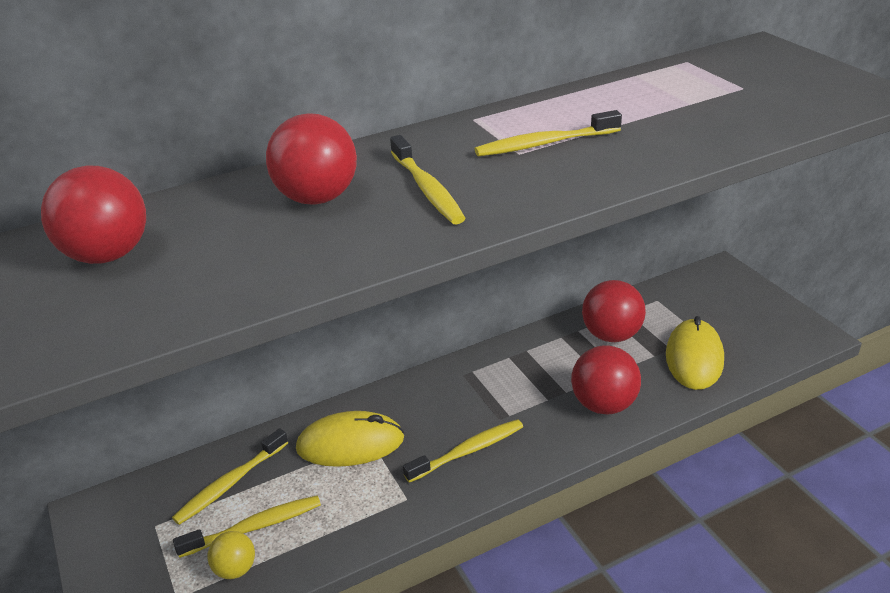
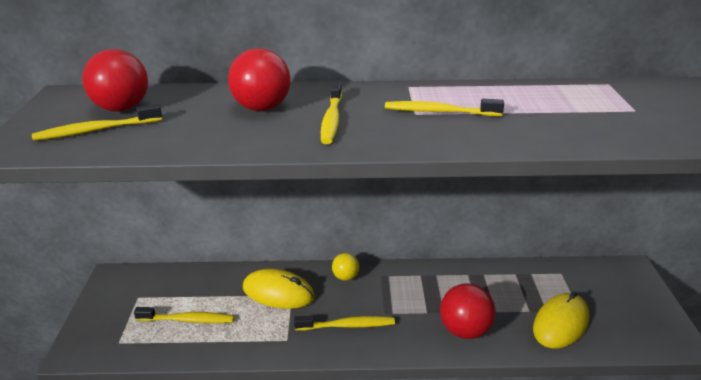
camera: 25 degrees right, 5 degrees down
(230, 483) = (194, 289): yellow toothbrush -> yellow toothbrush (96, 130)
(235, 569) = (160, 340): yellow ball -> yellow ball (345, 277)
(611, 335) = (506, 285): red ball -> none

